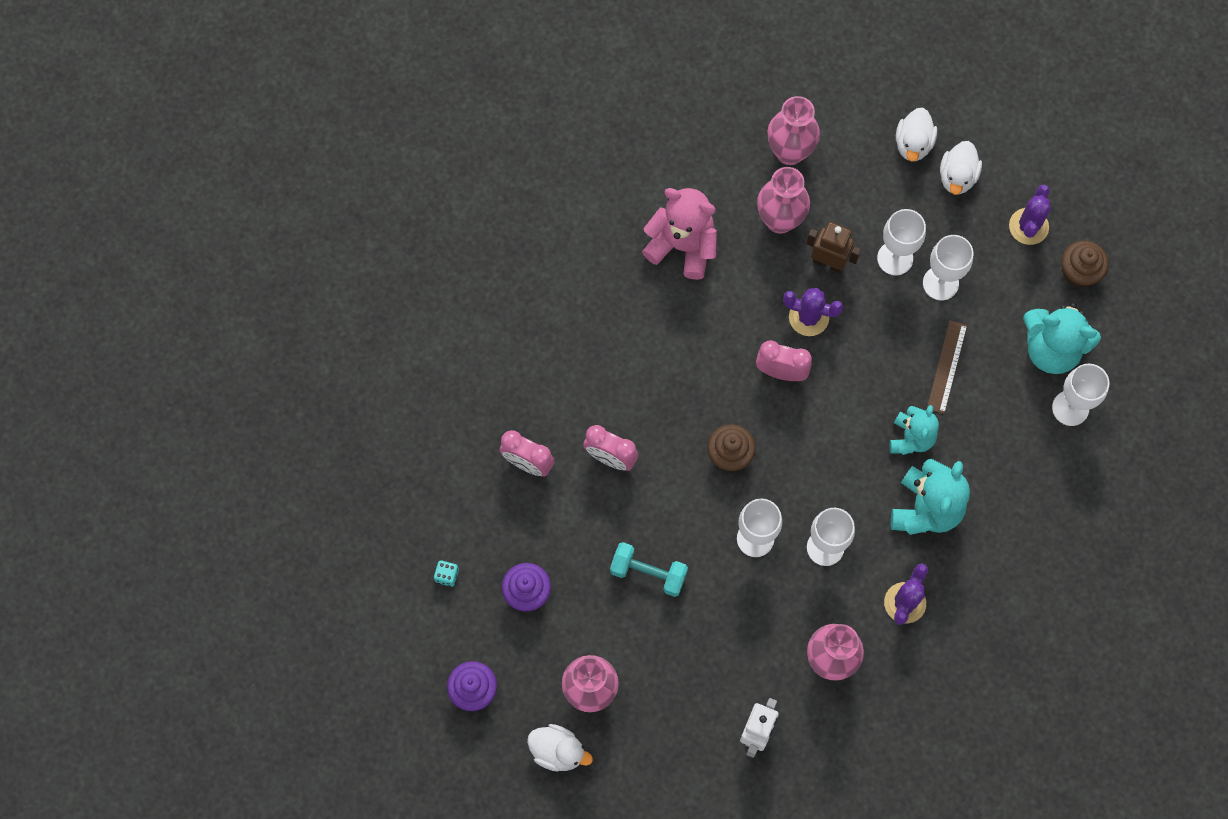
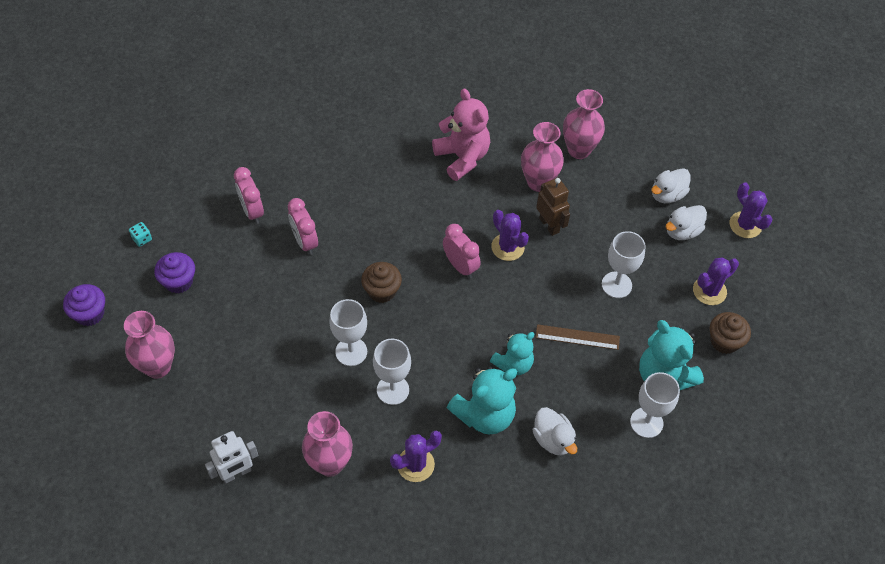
camera: 35 degrees right, 15 degrees down
(558, 751) = (102, 387): white duck -> white duck (553, 439)
(648, 573) = (263, 323): turquoise dumbbell -> none
(895, 258) = (597, 251): white goblet -> none
(947, 367) = (577, 337): brown ruler -> brown ruler turned 45 degrees clockwise
(1010, 126) = (745, 225): none -> purple cactus

